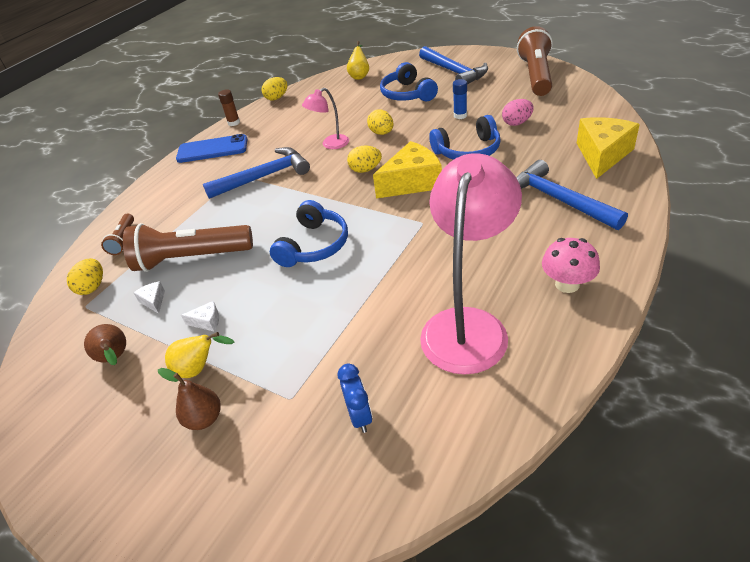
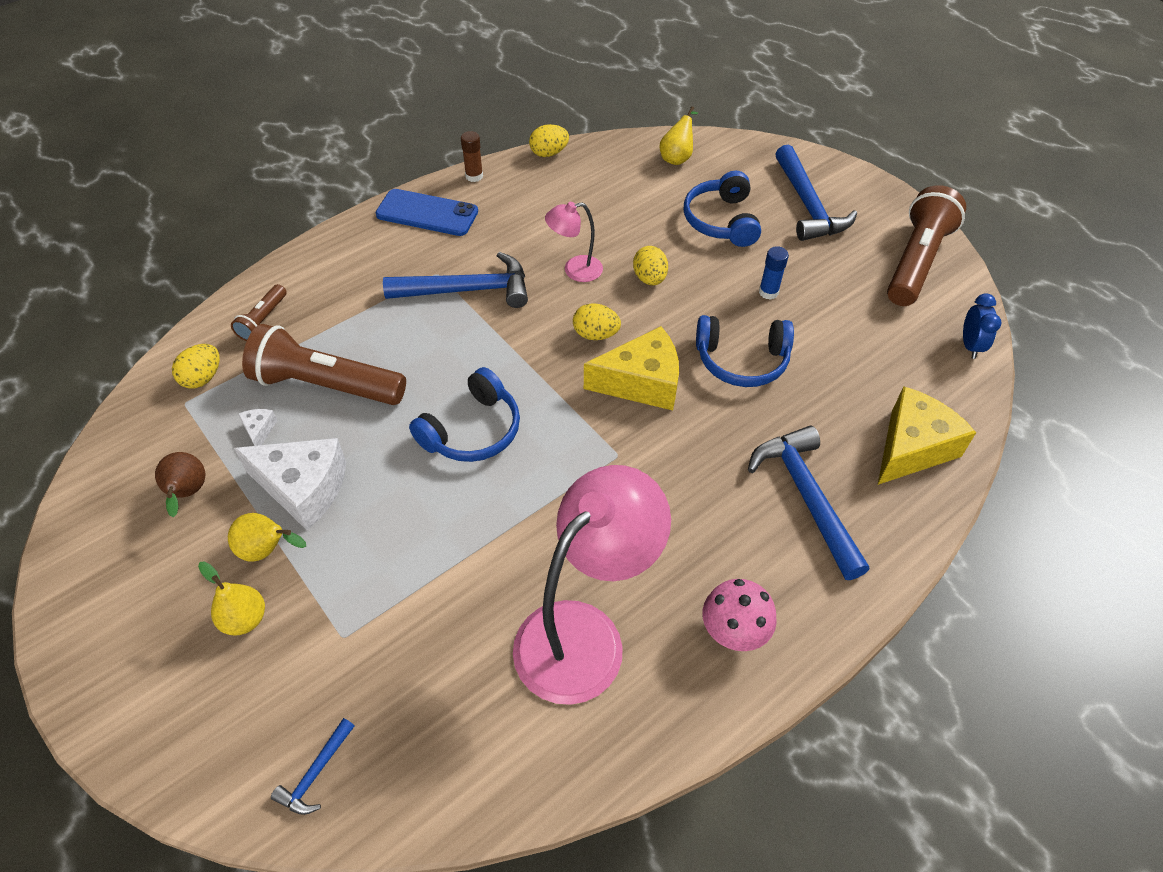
camera: 15 degrees right, 10 degrees up
(204, 419) = (244, 619): brown pear -> yellow pear
(207, 322) = (303, 488): white cheese -> white cheese, size x2.37
(321, 497) = (315, 773): none -> blue hammer
(360, 416) = (402, 696): blue clock -> blue clock (970, 346)
(517, 123) = (835, 339): pink egg -> none

